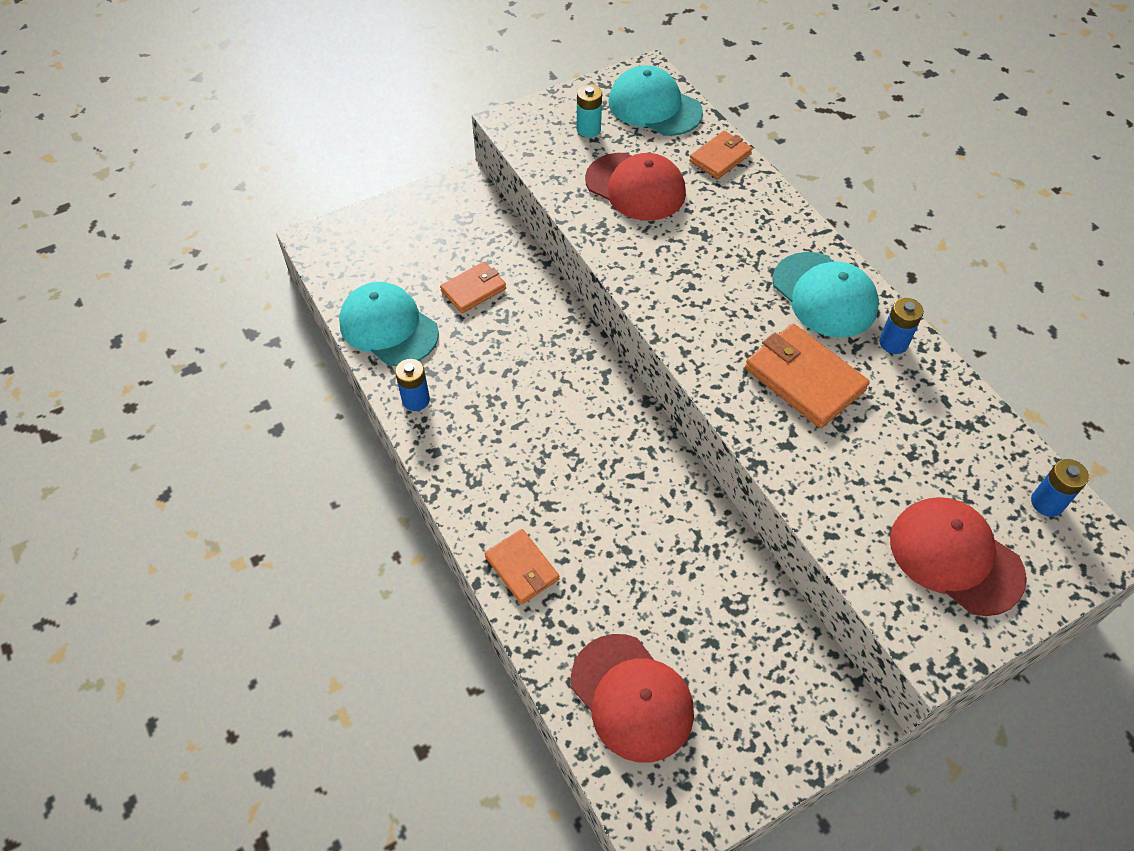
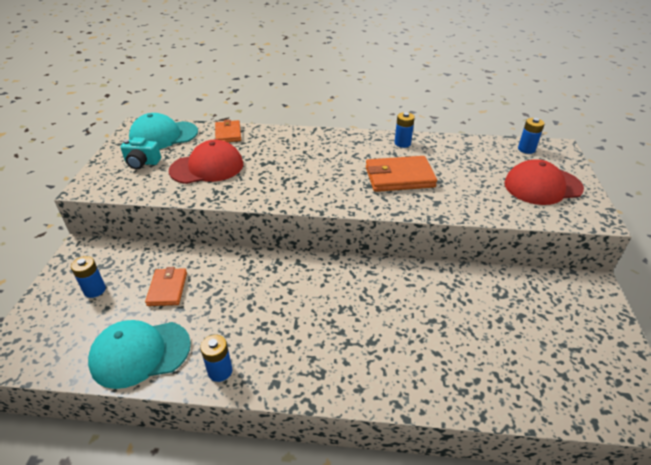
camera: 55 degrees left, 15 degrees down
(426, 238) = (95, 290): none -> blue battery
(522, 568) = (411, 383): orange wallet -> none
(588, 129) = (142, 163): turquoise battery -> turquoise camera
(632, 697) = (543, 375): red cap -> none
(824, 295) = (353, 147): turquoise cap -> none

